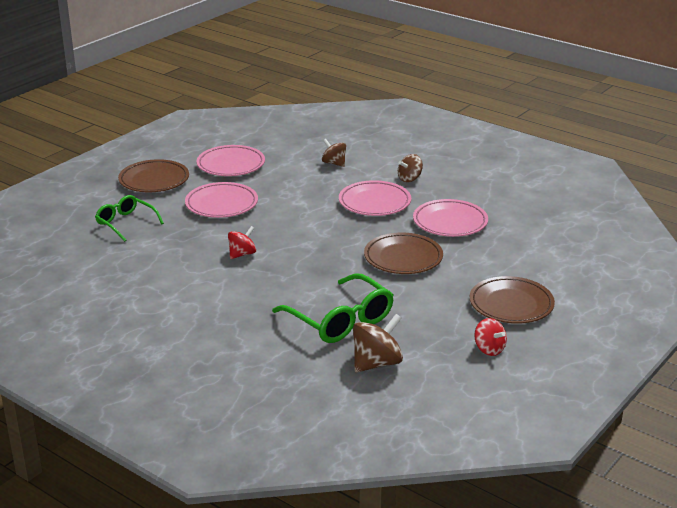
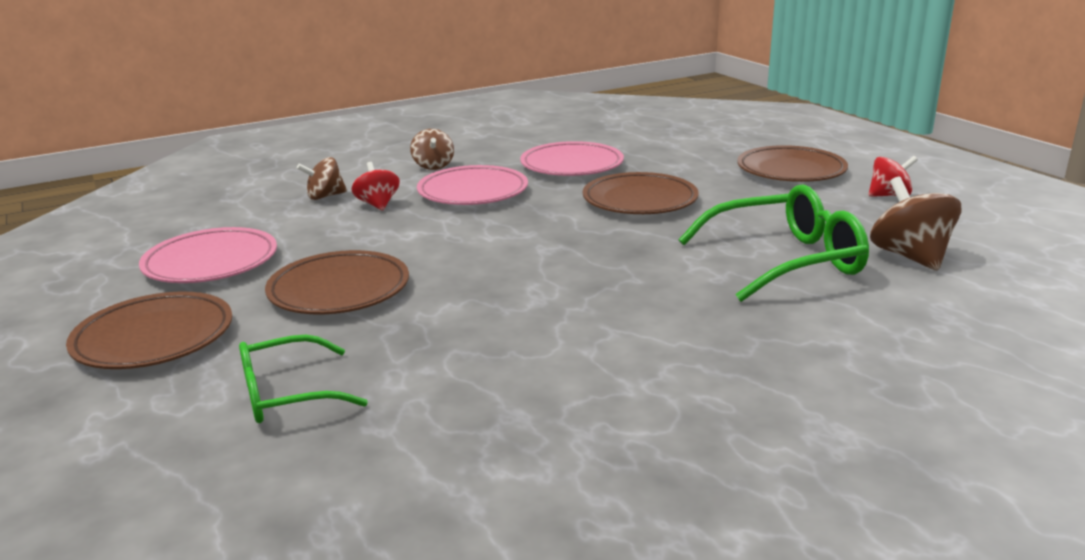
camera: 65 degrees left, 5 degrees down
(221, 204) = (339, 290): pink plate -> brown plate
(242, 254) = (531, 299): red spinning top -> red spinning top (378, 204)

